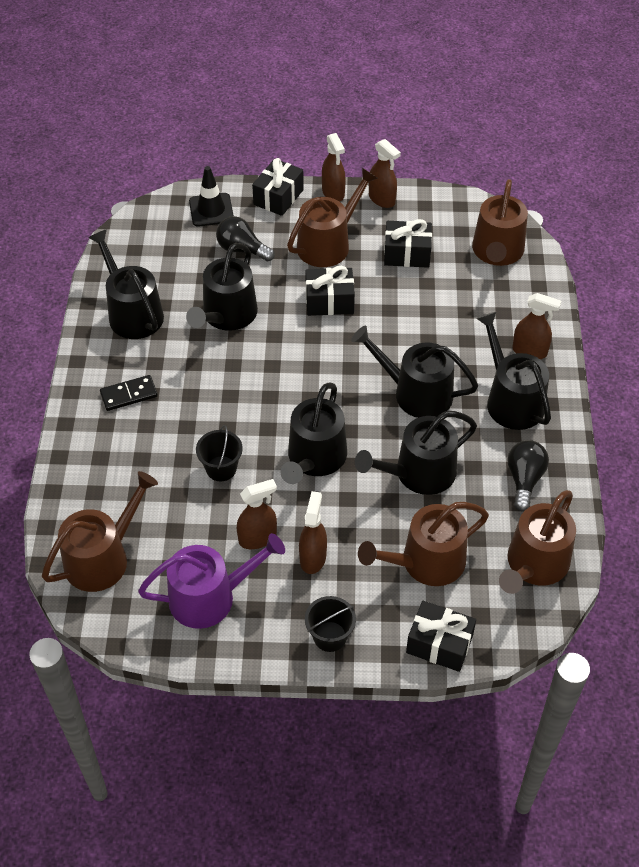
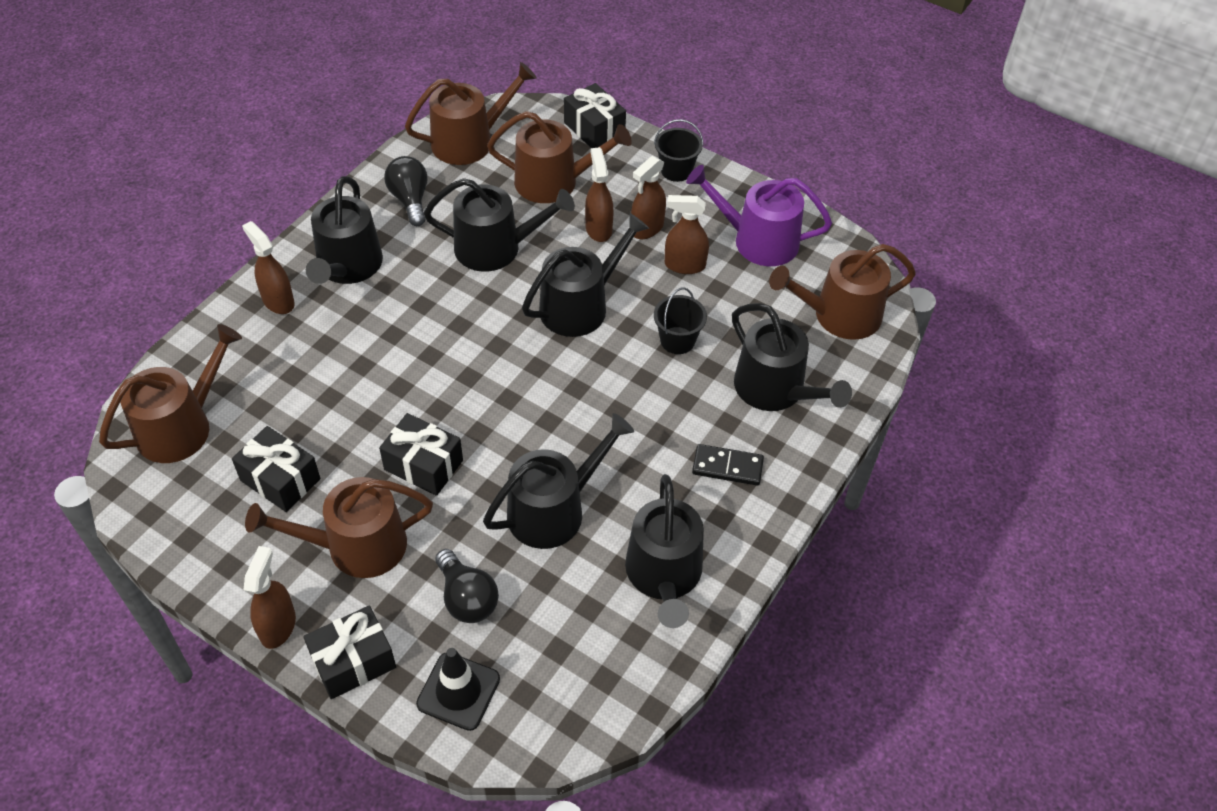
camera: 150 degrees left, 0 degrees up
(382, 199) = (229, 578): brown spray bottle -> brown spray bottle (598, 228)
(416, 393) = (429, 317): black watering can -> black watering can (775, 390)
(524, 479) = (410, 200): black light bulb -> black light bulb turned 120 degrees clockwise

